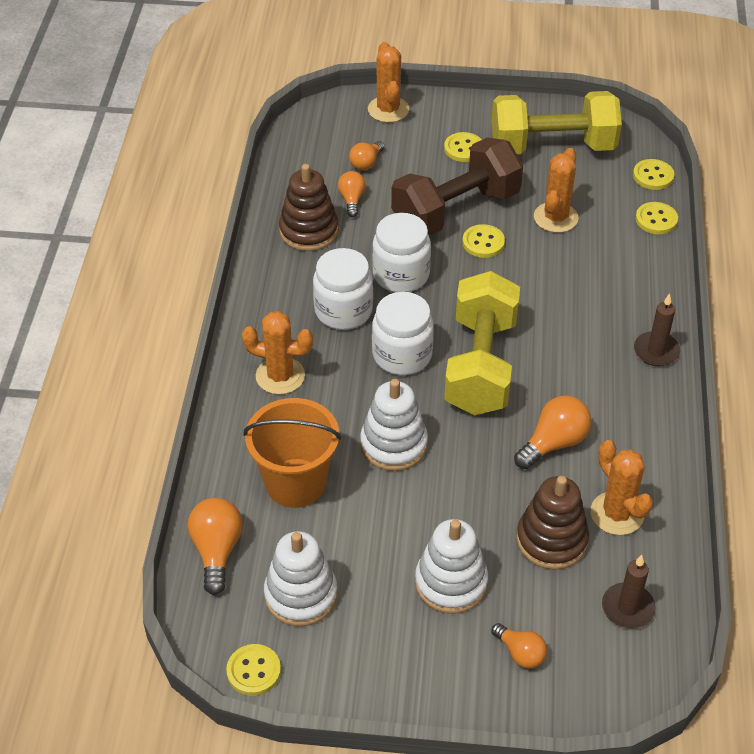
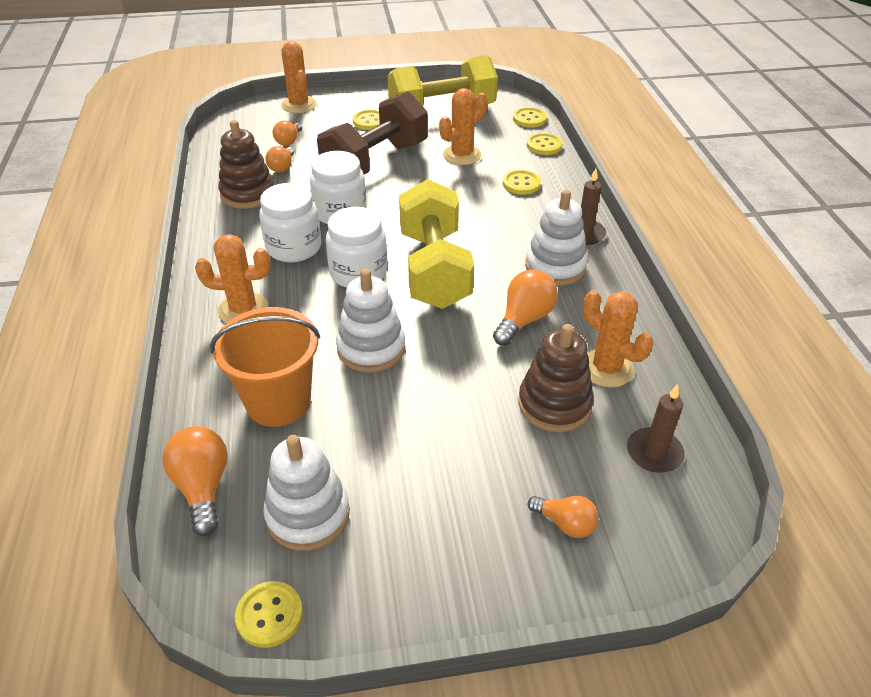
camera: 15 degrees left, 5 degrees down
(352, 200) = (282, 167): orange light bulb -> orange light bulb turned 150 degrees counterclockwise
(451, 583) = (468, 466): white stacking toy -> white stacking toy (555, 267)
(483, 242) = (406, 180): yellow button -> yellow button (521, 184)
(555, 217) = (462, 155): orange cactus -> orange cactus turned 45 degrees clockwise

